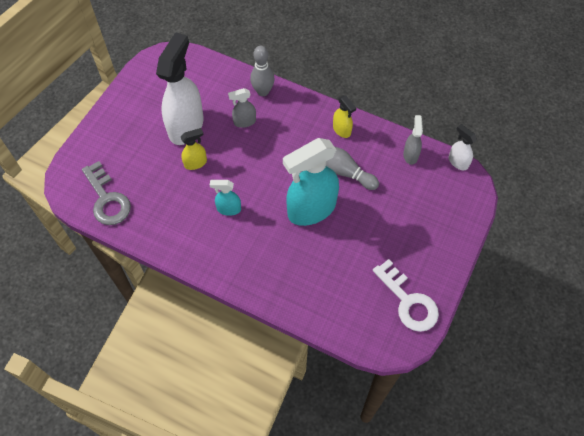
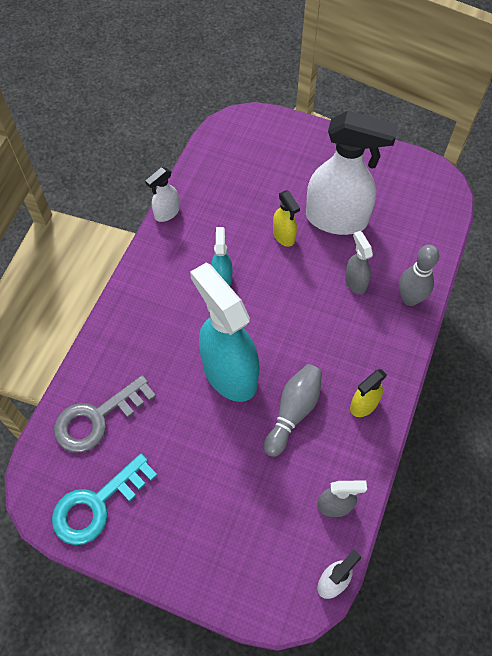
camera: 85 degrees right, 0 degrees up
(107, 199) = (224, 159): grey key -> grey key (97, 418)
(156, 247) = (166, 213): none -> white spray bottle
(408, 301) = (97, 504): white key -> turquoise key

